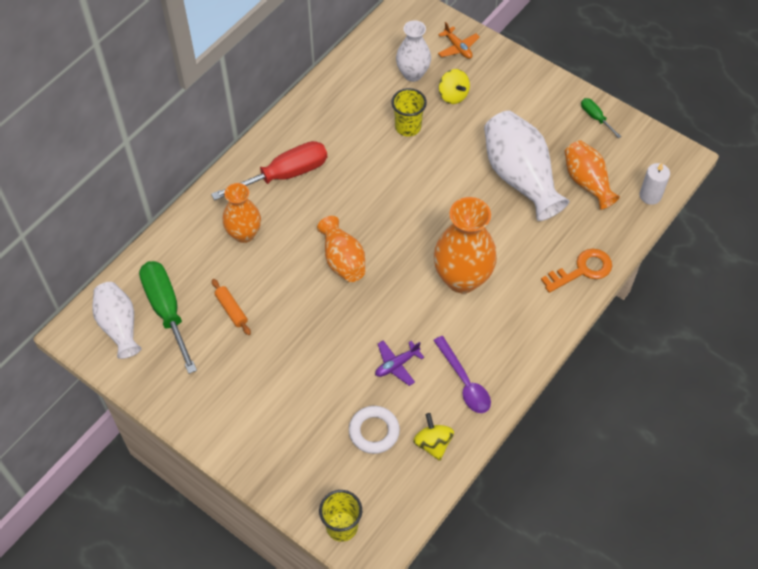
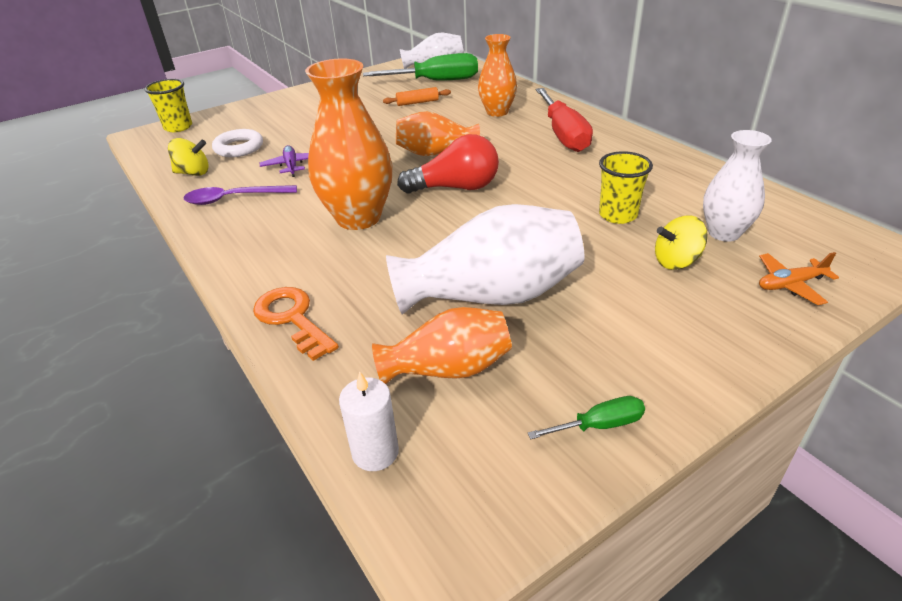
camera: 110 degrees right, 20 degrees down
(399, 229) = (455, 188): none -> red light bulb
(582, 270) = (292, 319): orange key -> orange key turned 150 degrees clockwise

